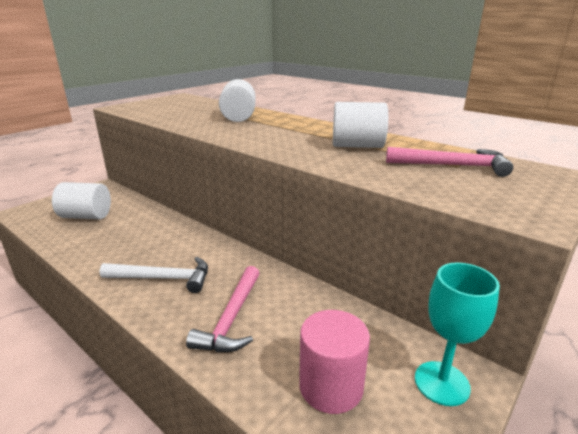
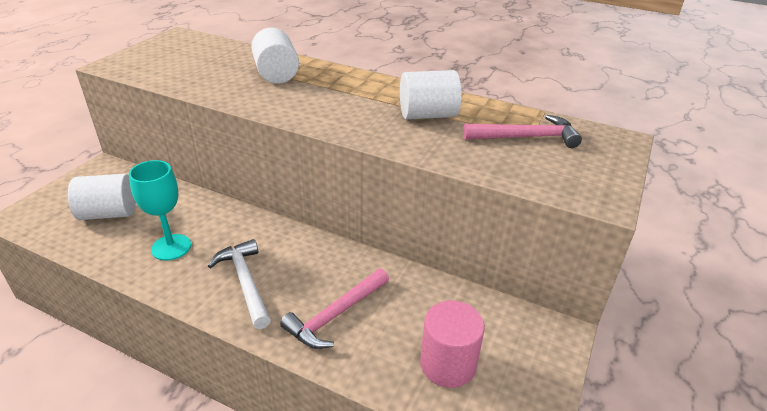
camera: 15 degrees left, 10 degrees up
(163, 278) = (245, 282): white hammer -> white hammer turned 105 degrees counterclockwise
(231, 318) = (335, 315): pink hammer -> pink hammer turned 45 degrees clockwise
(441, 383) = (536, 343): turquoise goblet -> turquoise goblet (171, 247)

